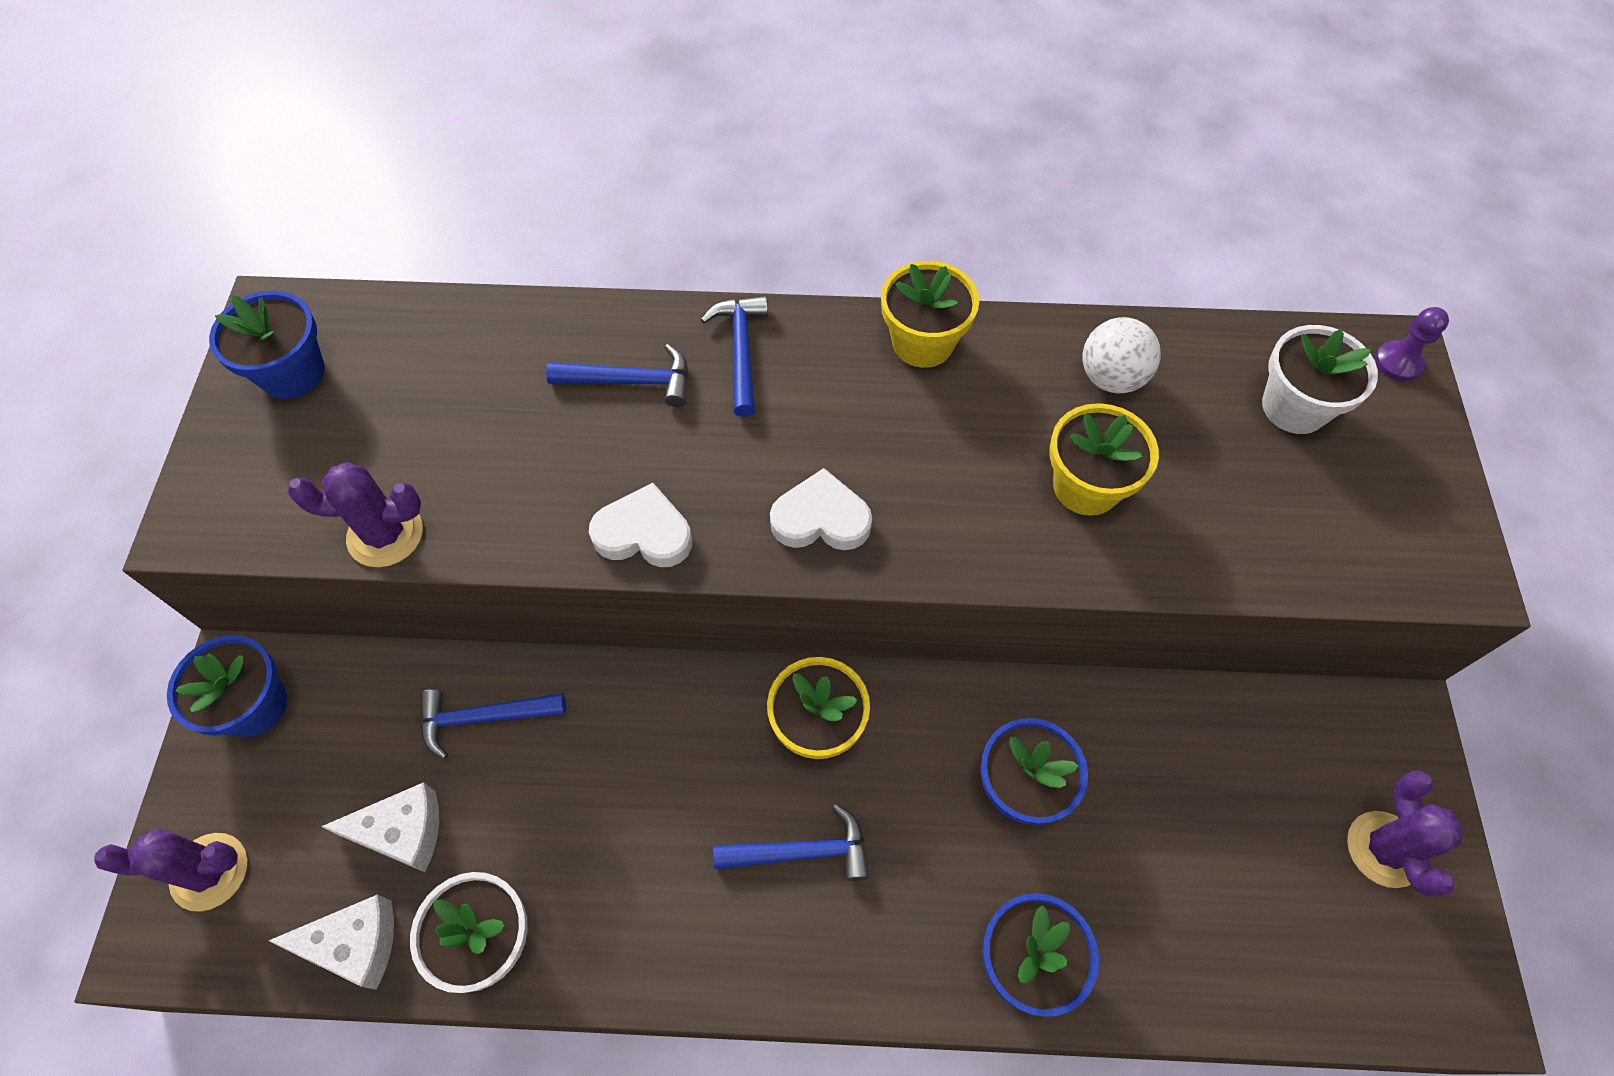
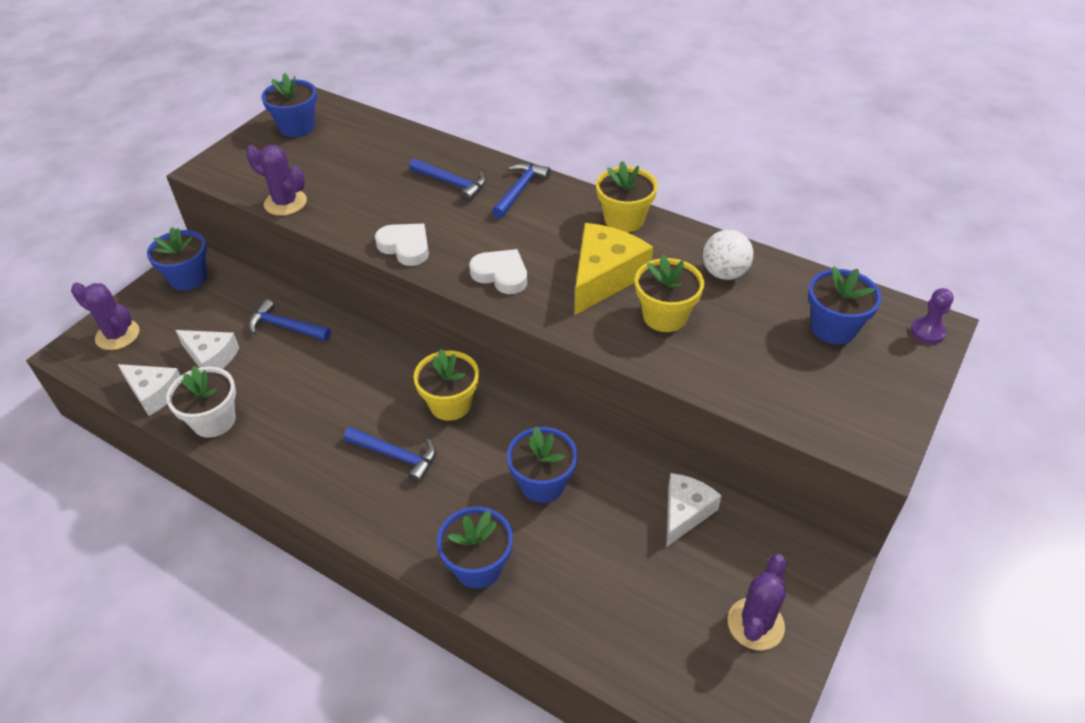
camera: 30 degrees right, 15 degrees down
(964, 455) = (604, 277): none -> yellow cheese
(1212, 735) = (685, 512): none -> white cheese
(1294, 407) = (833, 328): white flower pot -> blue flower pot

